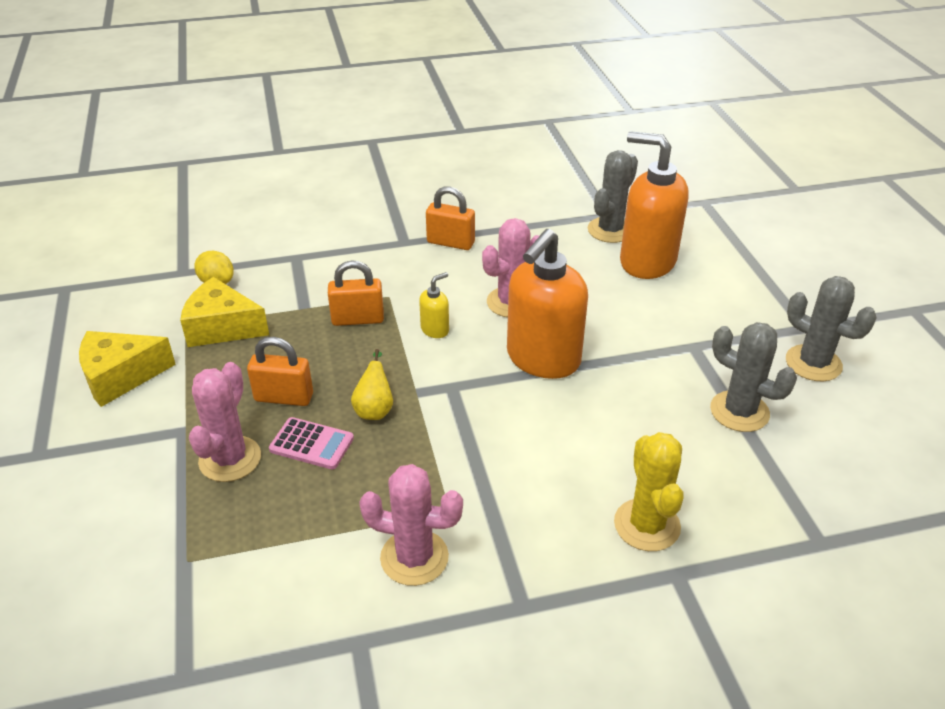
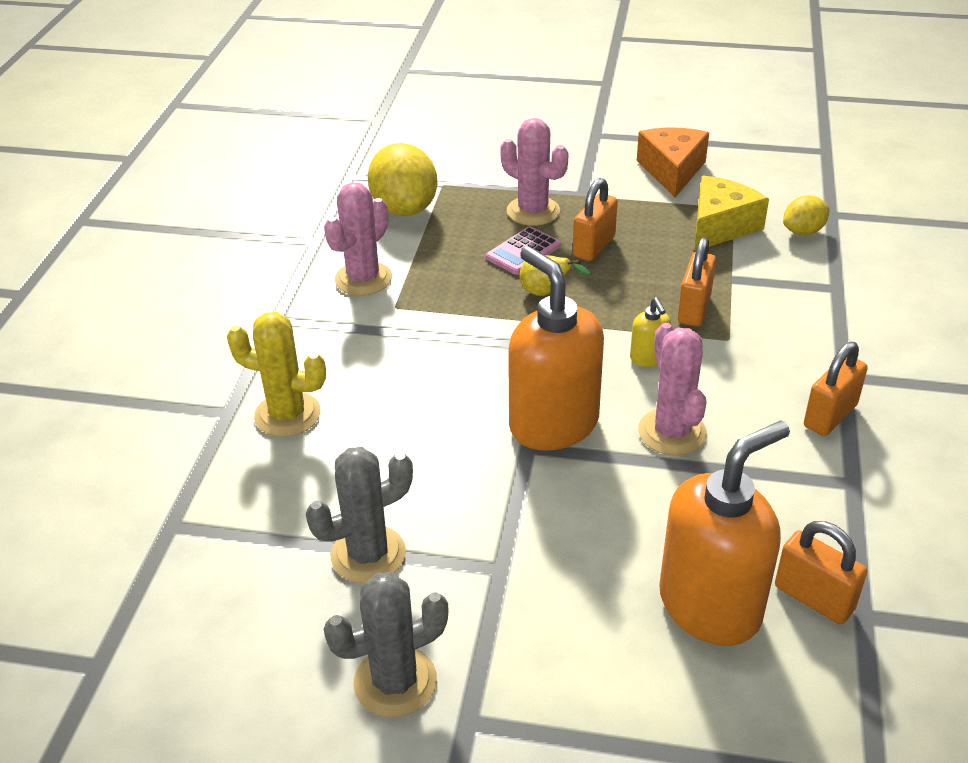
camera: 115 degrees right, 0 degrees up
(120, 376) = (672, 171): yellow cheese -> orange cheese
(255, 577) = (404, 208): none -> yellow lemon
(610, 230) = (814, 598): grey cactus -> orange padlock

